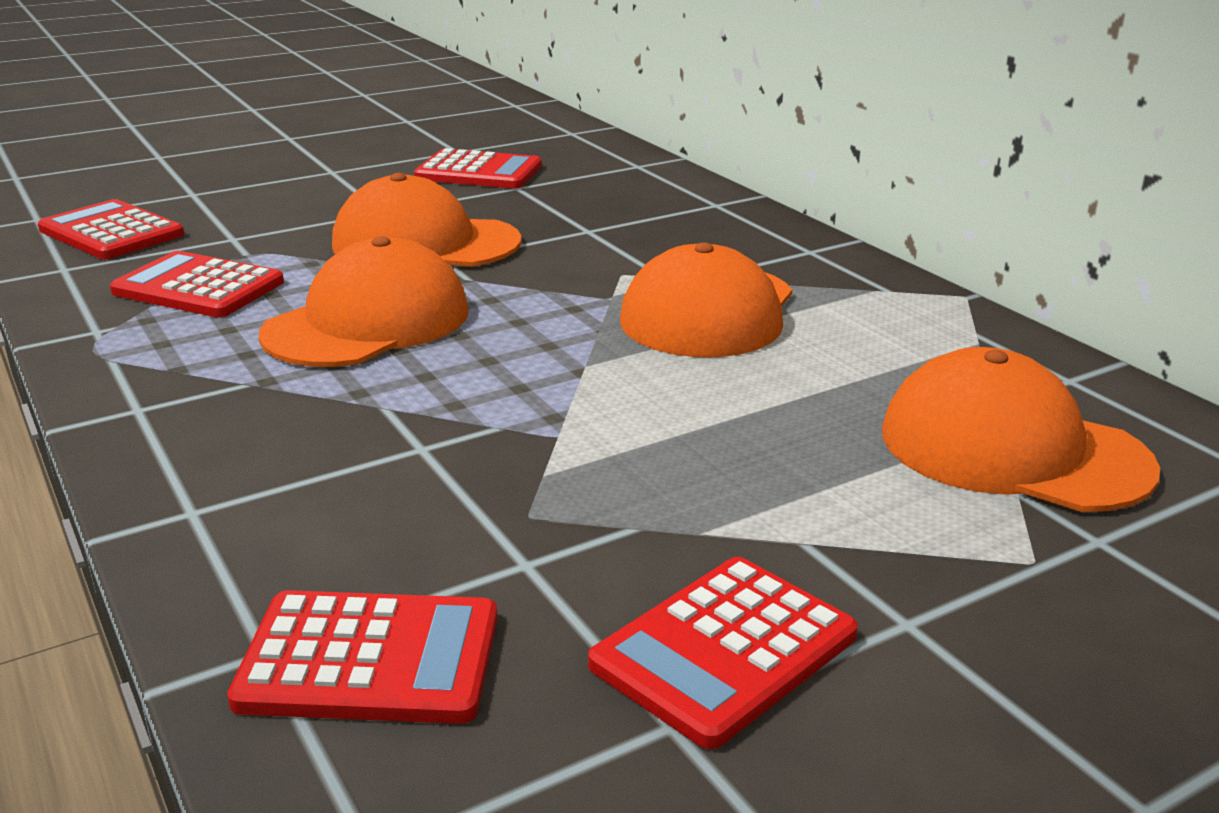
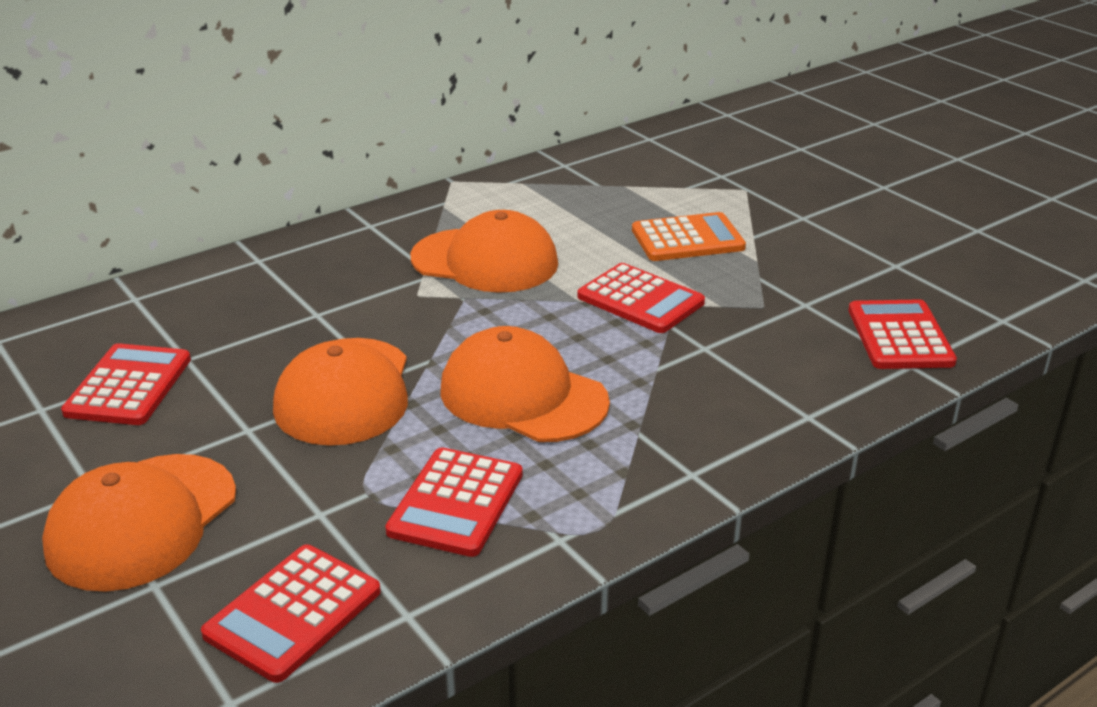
camera: 95 degrees left, 5 degrees up
(724, 650) = (843, 255): red calculator -> red calculator (640, 300)
(786, 469) = (687, 239): none -> orange calculator
(1013, 449) = (647, 185): orange cap -> orange cap (142, 521)

